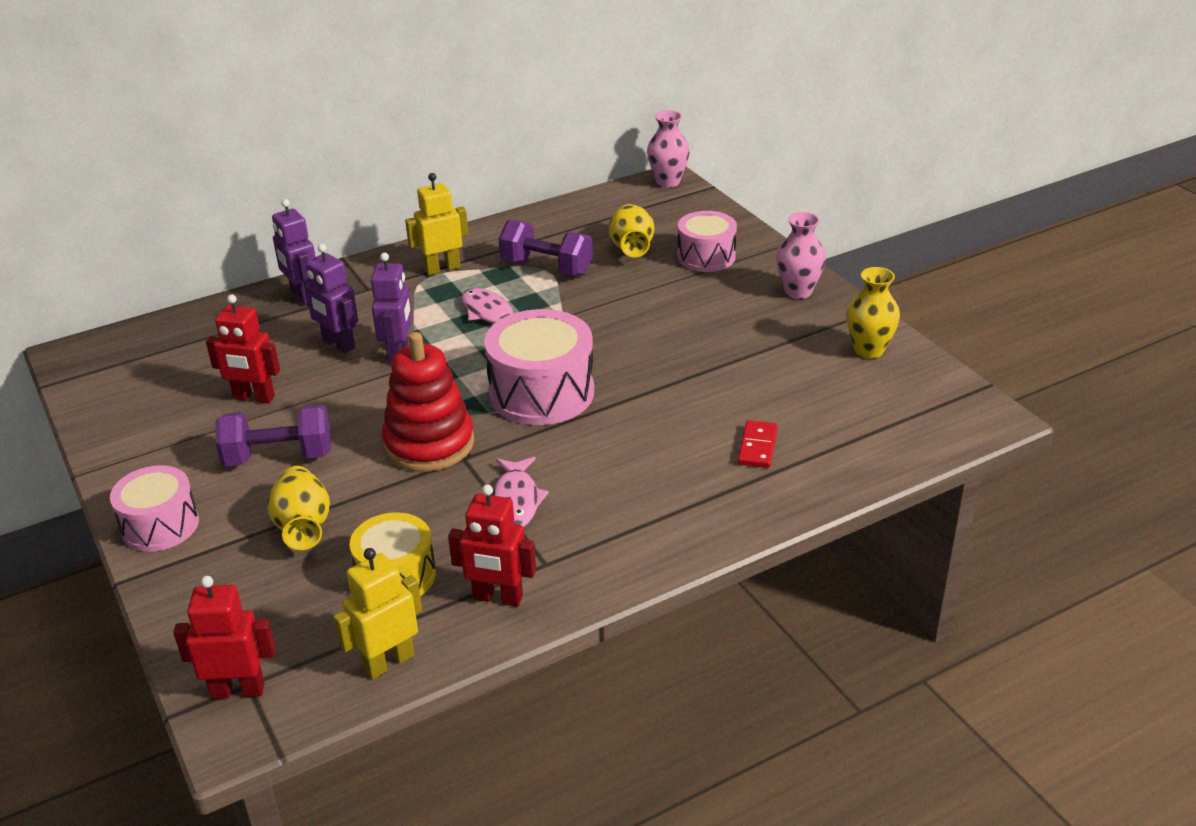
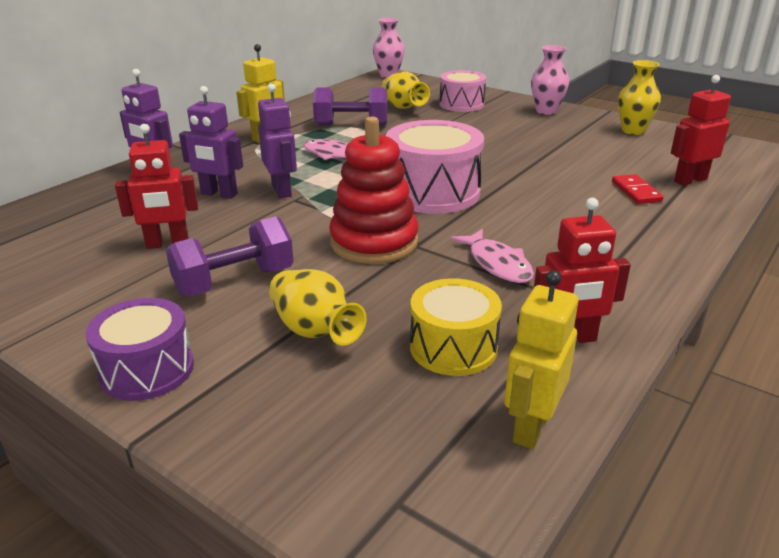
camera: 25 degrees left, 5 degrees down
(160, 525) = (147, 370): pink drum -> purple drum
(238, 690) = (391, 513): red robot -> red robot (690, 180)

